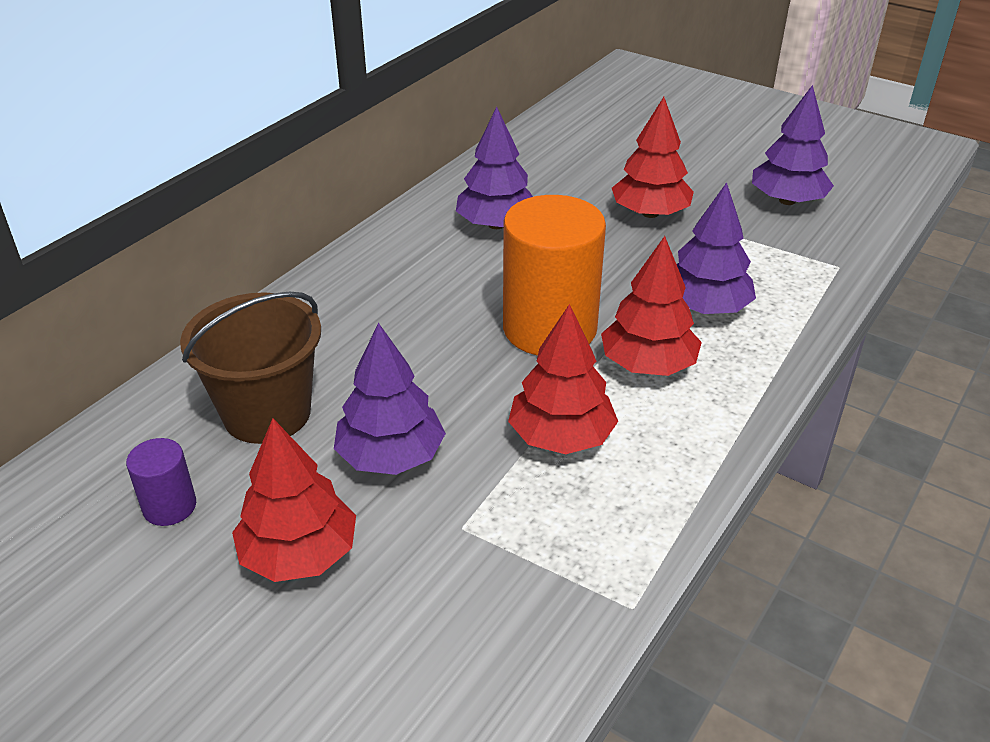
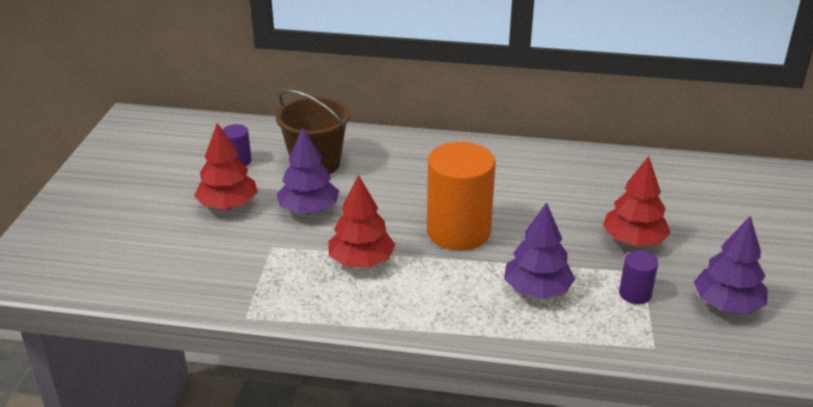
camera: 65 degrees right, 5 degrees down
(496, 224) = (552, 182): purple tree -> none
(648, 365) = (453, 278): red tree -> none
(744, 246) = (635, 294): none -> purple cylinder

